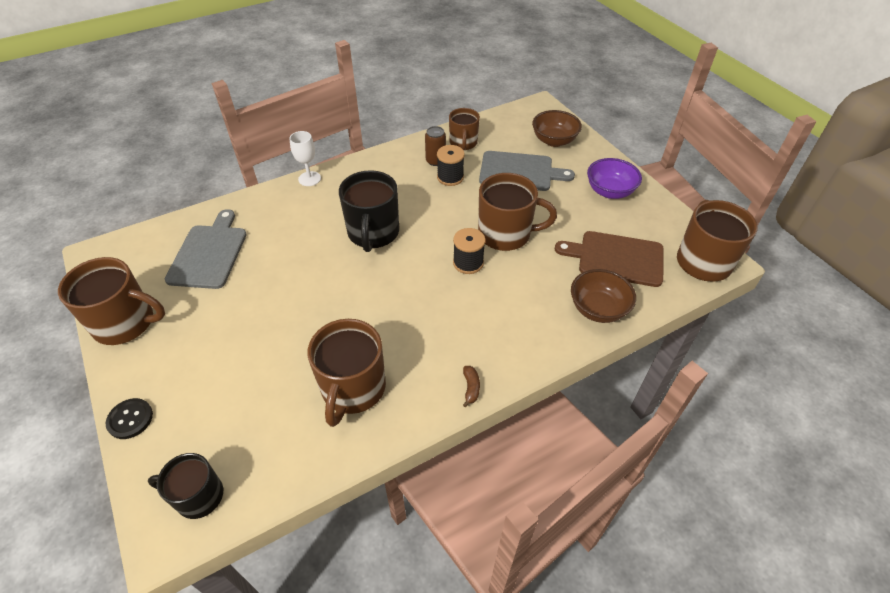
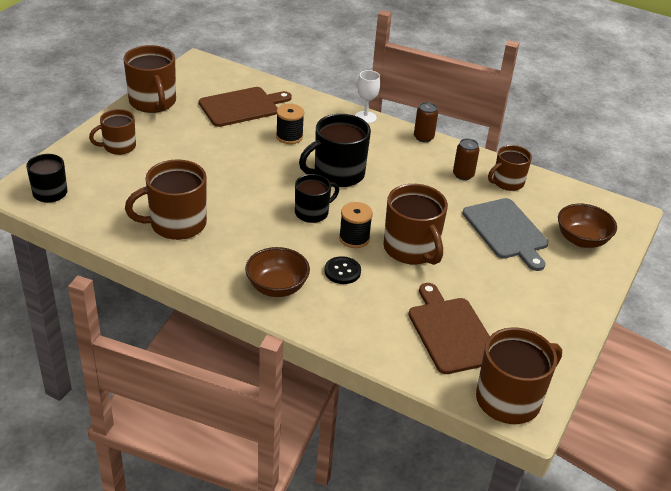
camera: 55 degrees right, 10 degrees down
(130, 419) = (84, 140): black button -> black button (342, 271)
(175, 388) = (118, 146): none -> brown mug
(209, 253) = (242, 107): grey cutting board -> brown cutting board
(369, 159) = (423, 137): none -> brown can
(413, 274) = (312, 212): none -> black mug
(450, 177) = (450, 191): black spool -> black spool (289, 136)
(471, 388) = (223, 284): brown banana -> none
(598, 309) = (372, 336): brown bowl -> brown bowl (277, 287)
(609, 191) = (545, 302): purple bowl -> none

